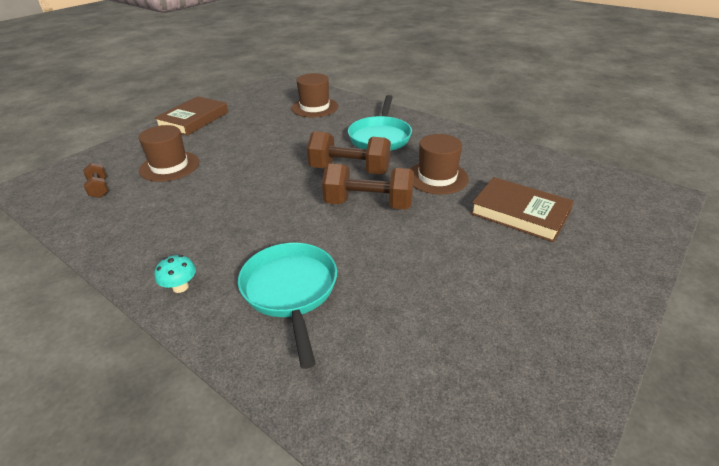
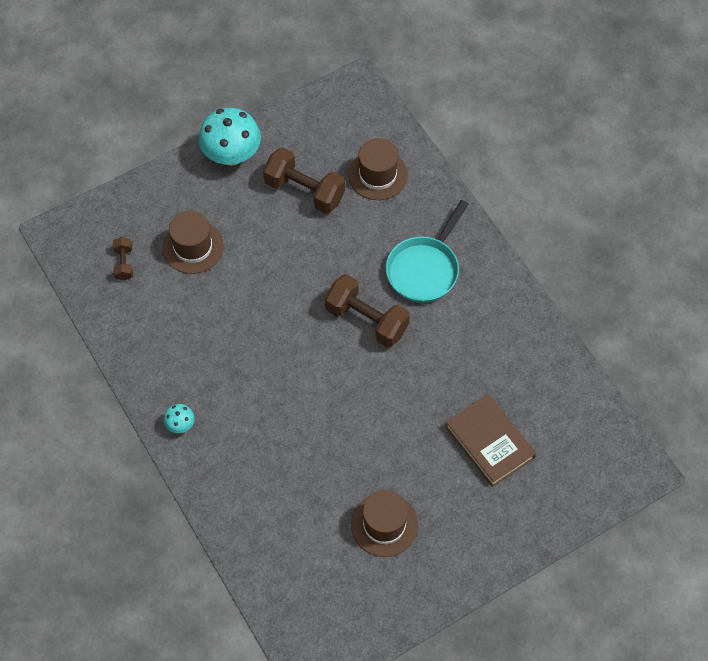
camera: 20 degrees right, 25 degrees up
(193, 120) = (231, 155): brown book -> turquoise mushroom
(291, 291) = (260, 460): turquoise pan -> none
(369, 204) = (362, 379): brown dumbbell -> brown dumbbell (304, 190)
(437, 177) = (445, 363): brown hat -> brown hat (384, 525)

